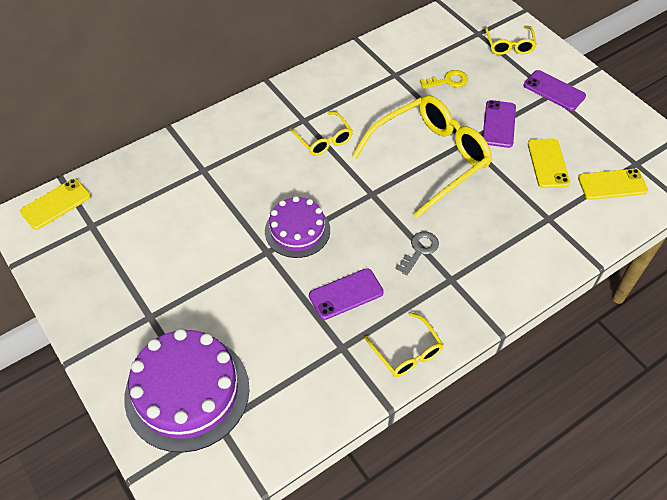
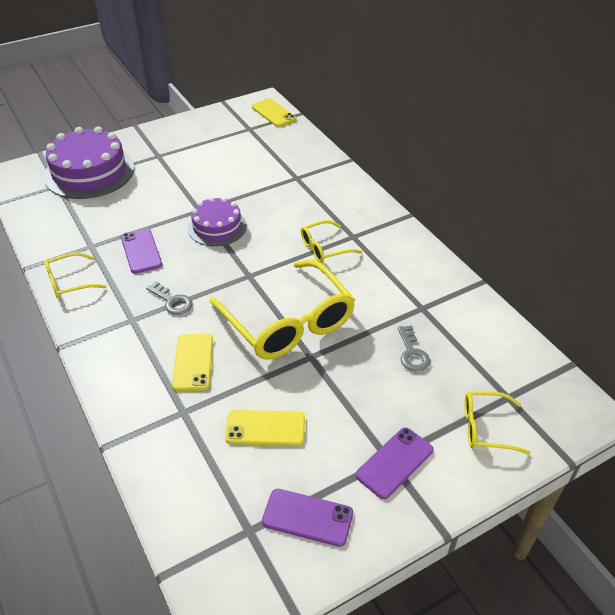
camera: 95 degrees right, 10 degrees down
(448, 81) = (412, 353): yellow key -> grey key
(499, 124) = (336, 391): purple phone -> purple phone (307, 517)
(612, 185) = (218, 491): yellow phone -> yellow phone (193, 362)

